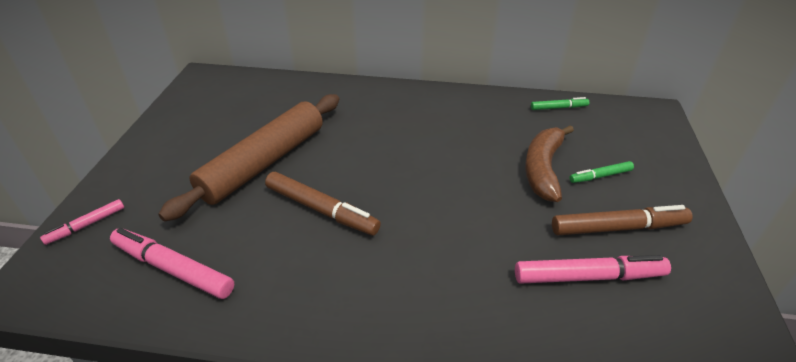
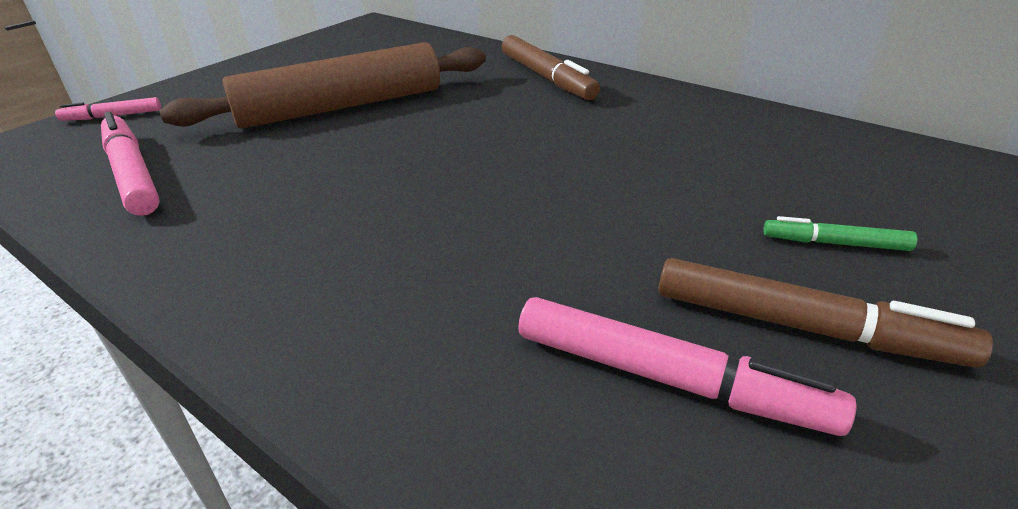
camera: 30 degrees right, 5 degrees down
(321, 209) = (349, 165): brown marker -> brown marker (546, 77)
(543, 169) = (728, 206): brown banana -> none
(558, 108) = (834, 139): green marker -> none

